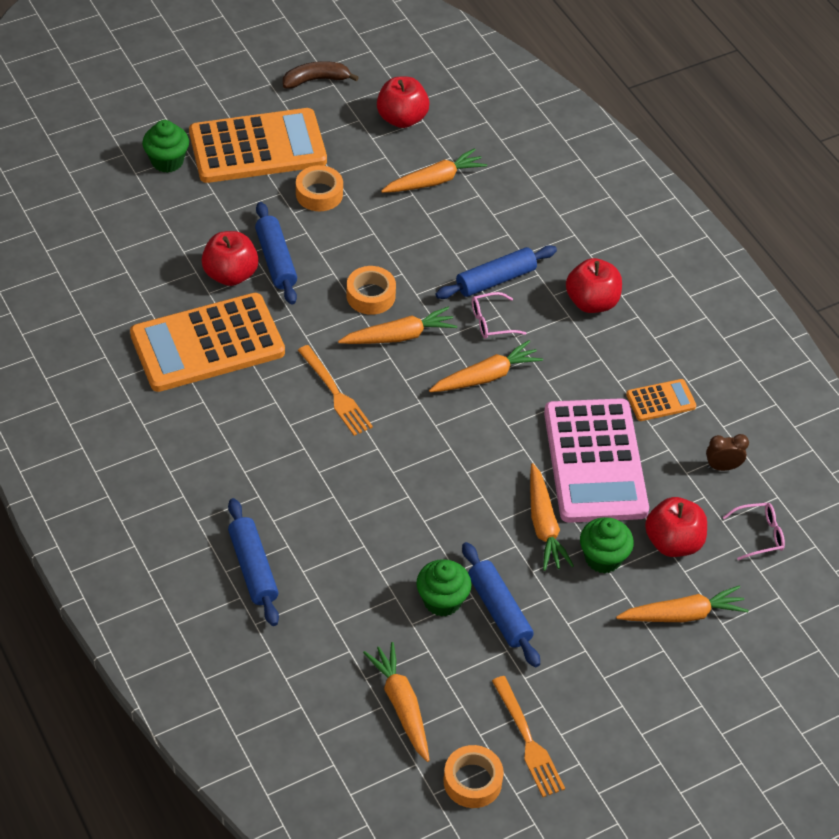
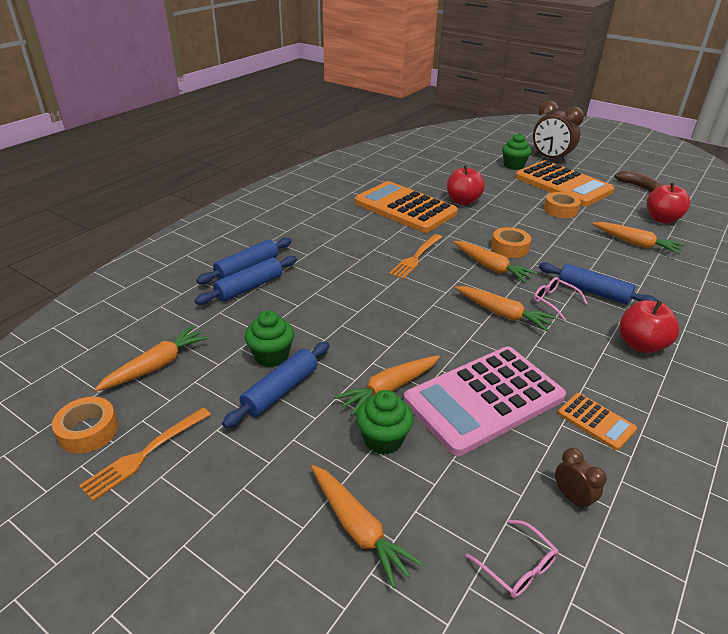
camera: 65 degrees right, 15 degrees down
(176, 109) = (550, 159): none -> brown clock
(276, 260) = (492, 211): blue rolling pin -> blue rolling pin (249, 287)
(673, 542) = (443, 488): red apple -> none

